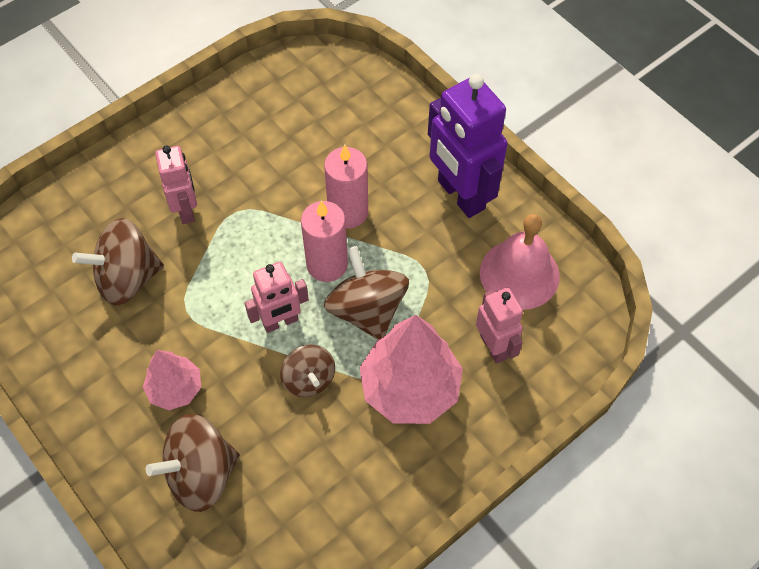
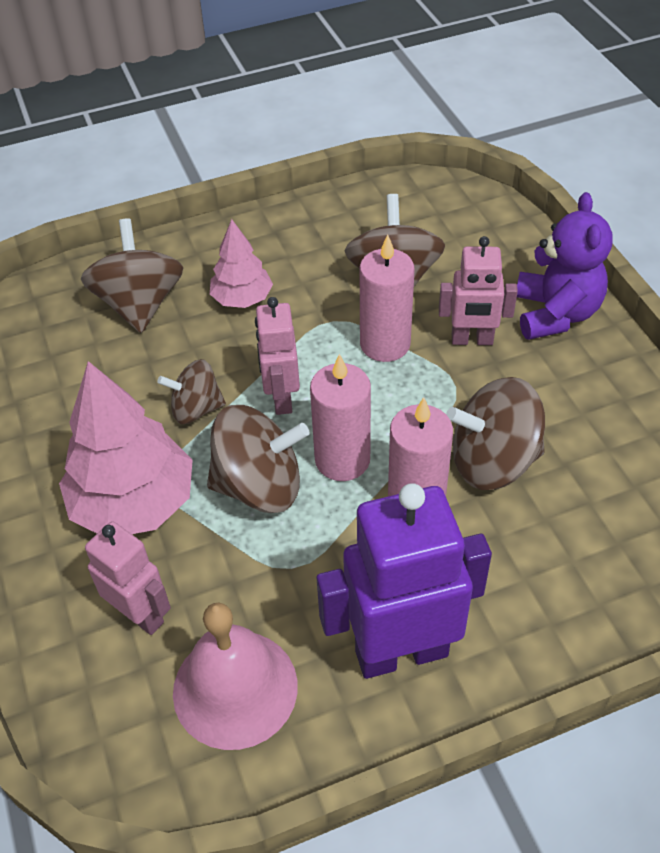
camera: 110 degrees right, 10 degrees down
(145, 162) = (555, 314): none -> purple teddy bear
(204, 266) = (385, 344): none -> pink candle
(300, 176) = (493, 461): none -> brown spinning top
(494, 346) = (141, 614): pink robot -> pink robot turned 135 degrees counterclockwise

